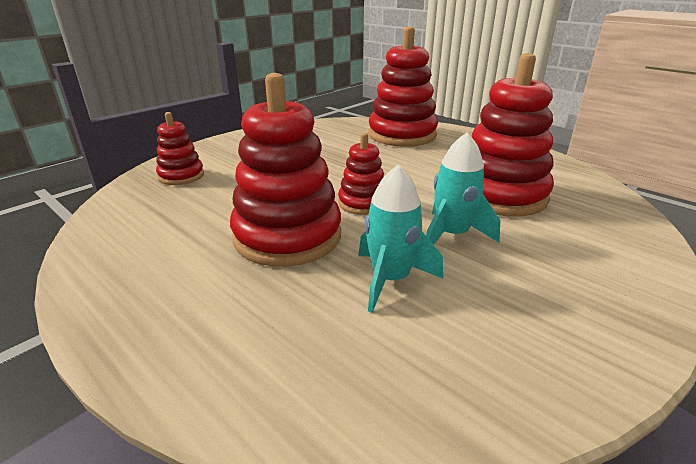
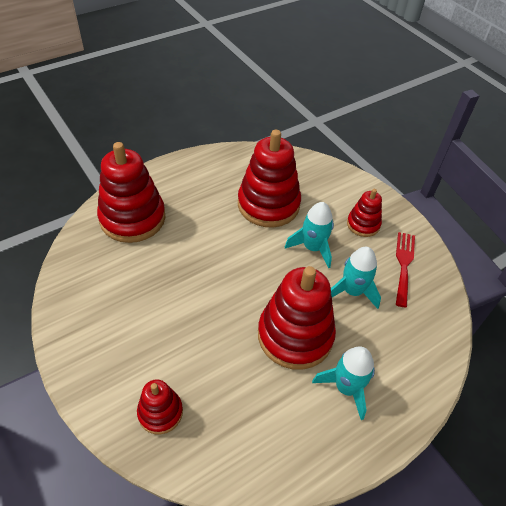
camera: 80 degrees left, 20 degrees up
(206, 287) = (346, 388): none -> turquoise rocket
(363, 203) = (258, 281): red stacking toy -> red stacking toy (363, 224)
(500, 343) = (403, 265): none -> red fork

